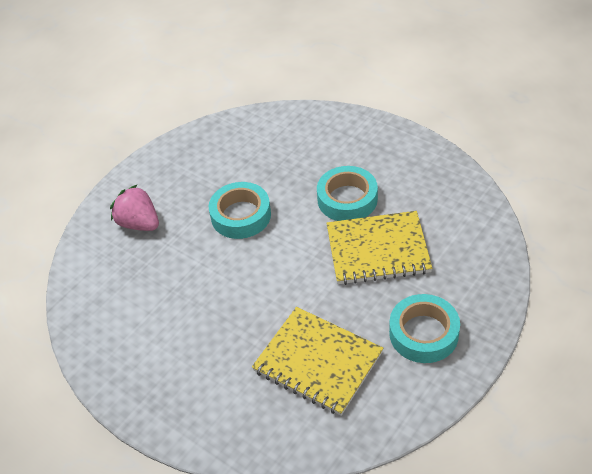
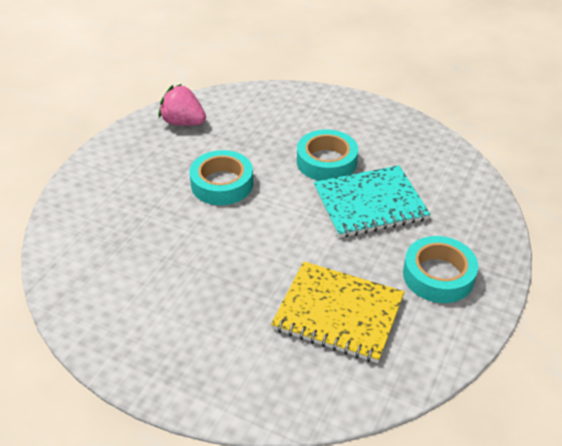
camera: 15 degrees left, 5 degrees down
(139, 223) = (114, 199): pink strawberry -> pink strawberry (183, 122)
(378, 250) = (370, 204): yellow notebook -> turquoise notebook

